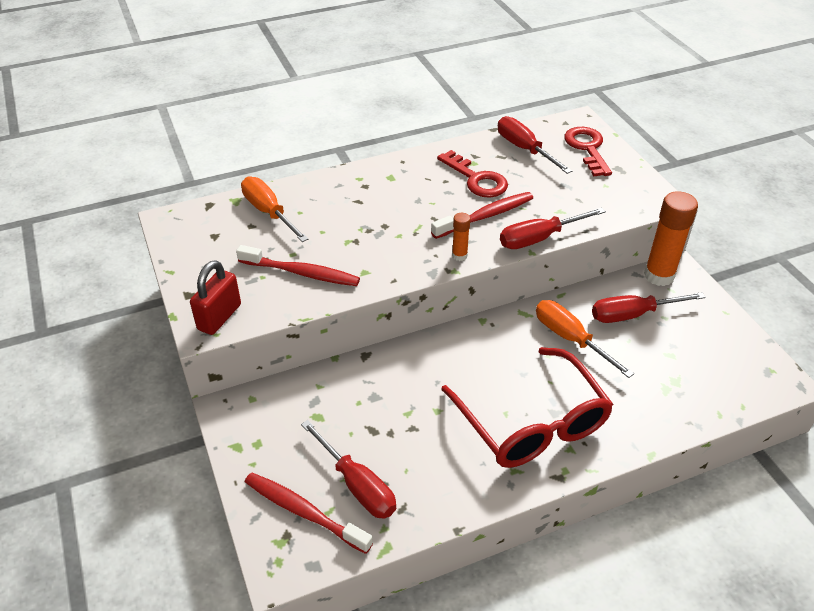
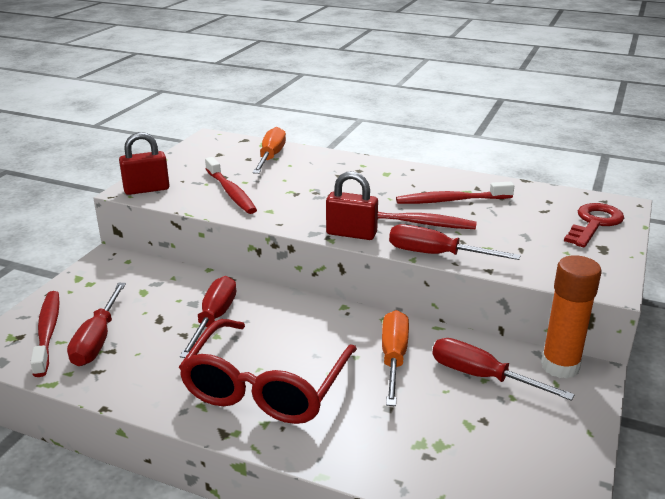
camera: 45 degrees right, 15 degrees down
(459, 255) = (351, 234): orange glue stick -> red padlock
(476, 179) = (451, 200): red key -> red toothbrush
(524, 149) = (530, 201): red screwdriver -> red screwdriver (214, 318)

